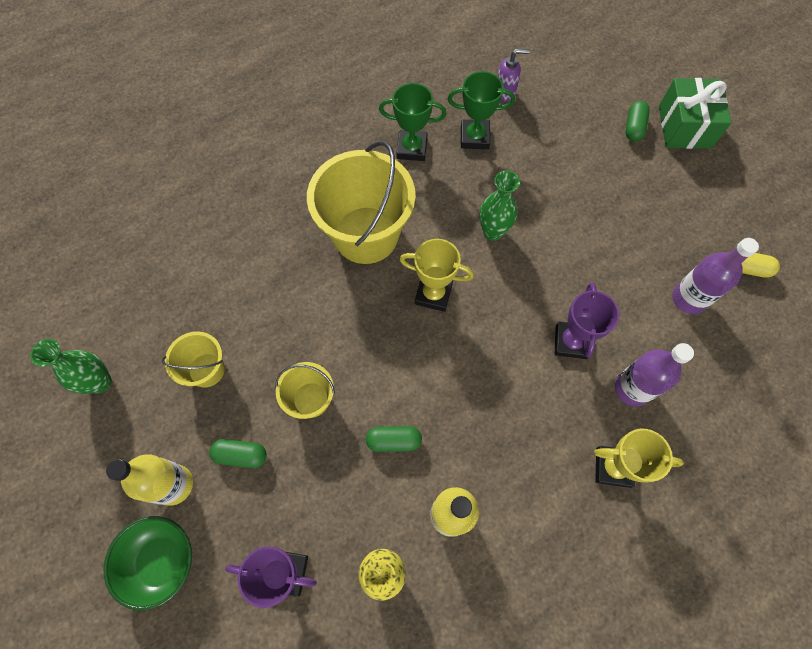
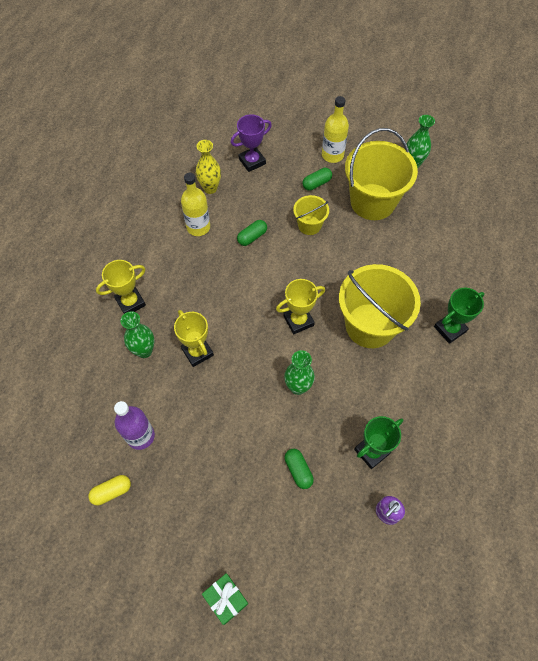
camera: 140 degrees right, 5 degrees down
(161, 561) = (306, 132): green bowl -> none
(206, 370) = (372, 202): yellow bucket -> yellow bucket, size x1.98
(412, 148) = (403, 407): green trophy -> green trophy (450, 329)
(571, 342) = (197, 352): purple trophy -> yellow trophy
(632, 388) = (144, 351): purple bottle -> green vase
(634, 127) = (265, 562): green capsule -> green capsule (298, 470)
(684, 127) = (226, 599): green gift -> green gift, size x0.64

